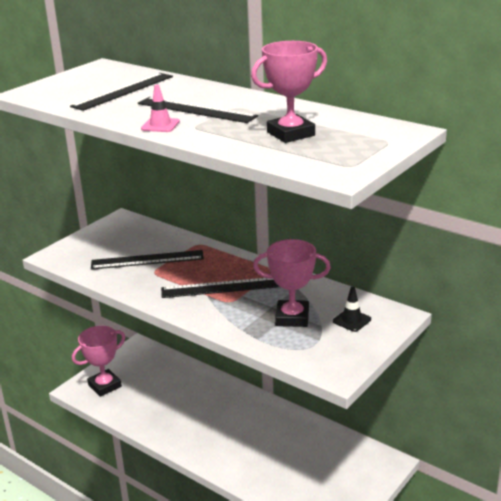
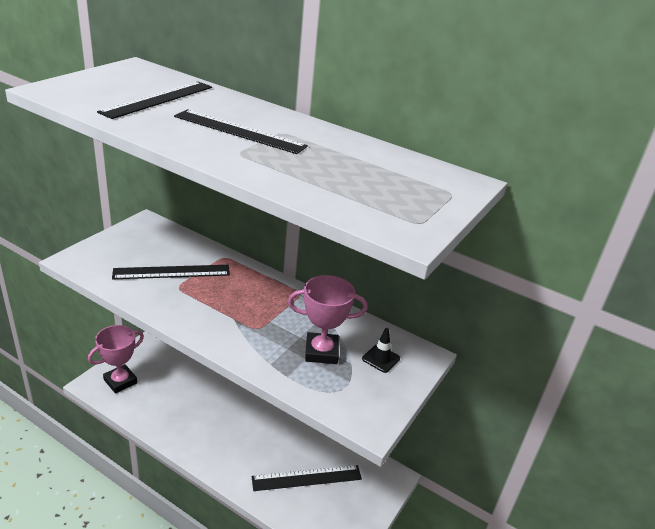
camera: 10 degrees left, 5 degrees up
(160, 125) = (200, 147): pink traffic cone -> none
(221, 287) = (248, 310): black ruler -> black ruler (307, 478)
(291, 134) = (346, 173): pink trophy -> none

